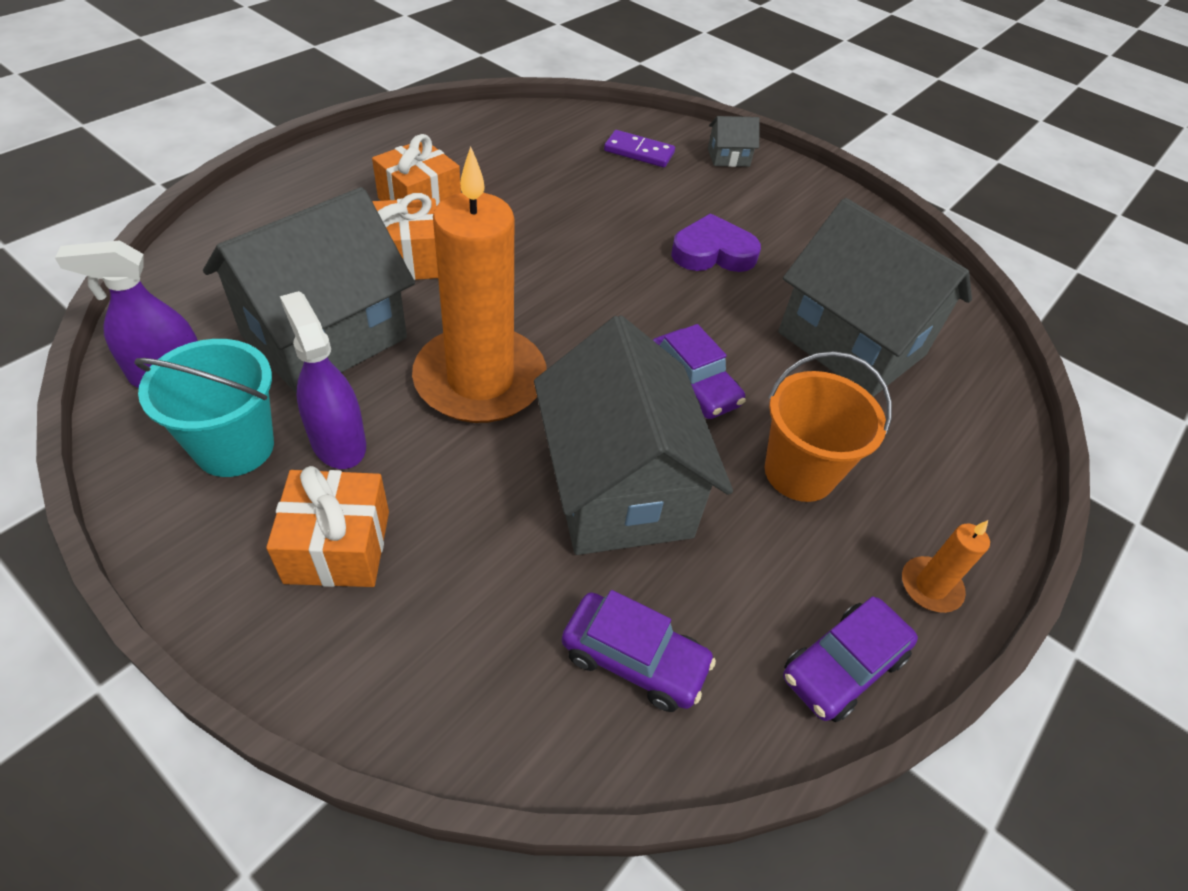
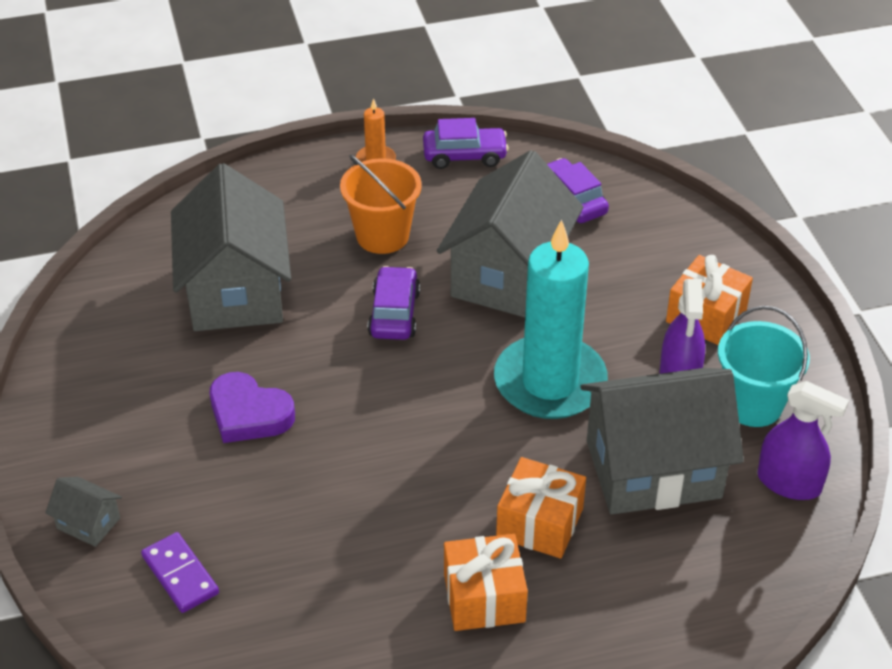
camera: 140 degrees left, 5 degrees down
(480, 380) = (550, 382): orange candle -> turquoise candle

